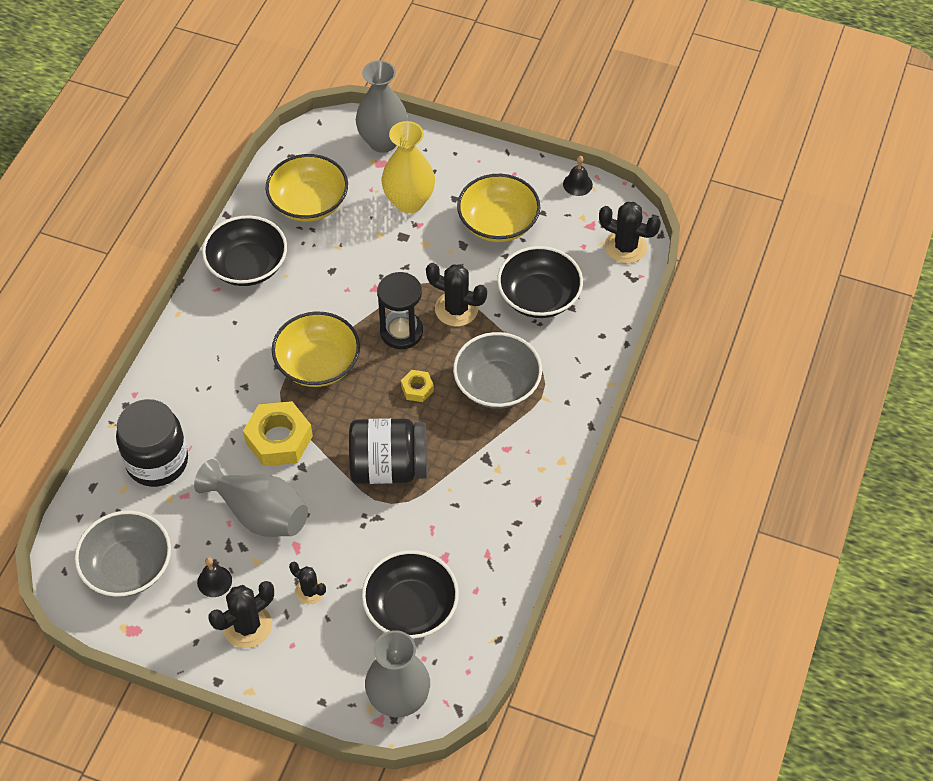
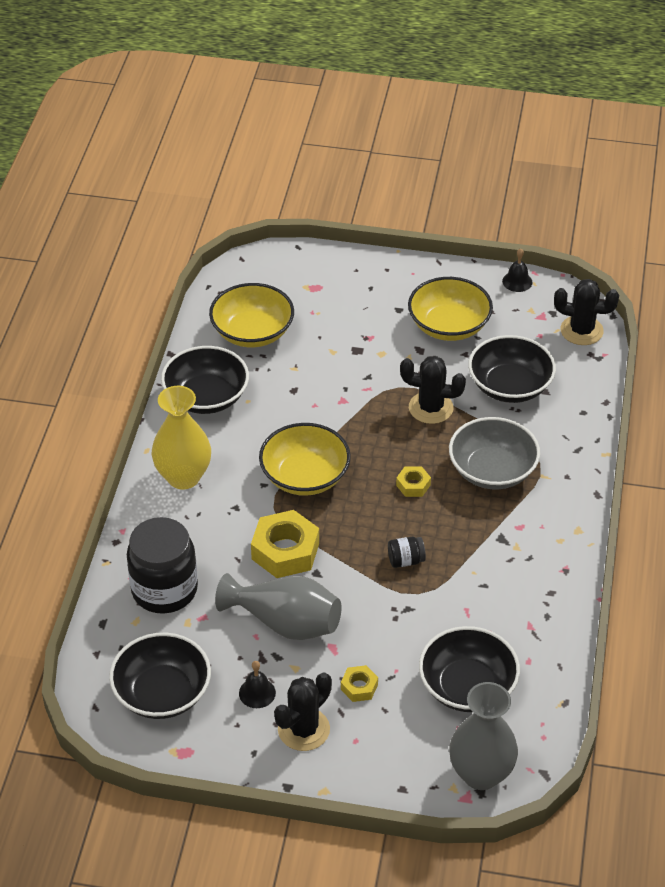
camera: 10 degrees left, 10 degrees down
(128, 567) = (162, 693): grey bowl -> black bowl
(310, 591) = (359, 687): black cactus -> yellow nut
(383, 141) = (311, 268): grey vase -> none
(388, 467) = (405, 560): black jar -> black jar, size x0.43
(401, 332) = (381, 436): black hourglass -> none
(409, 201) = (354, 318): yellow vase -> yellow vase (183, 477)

